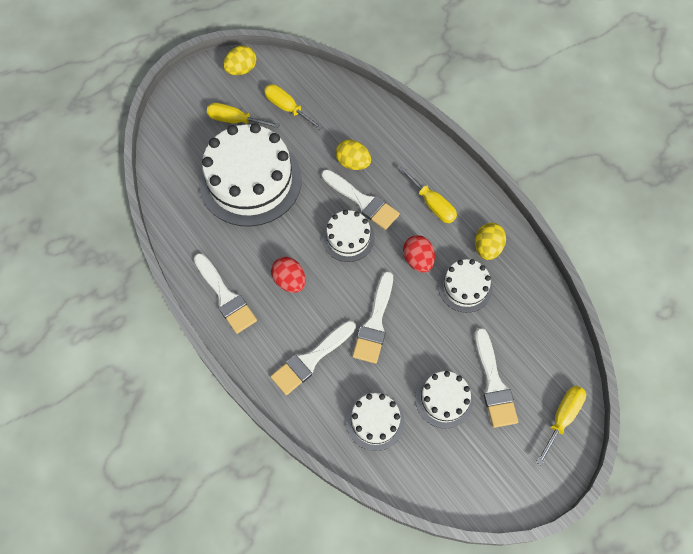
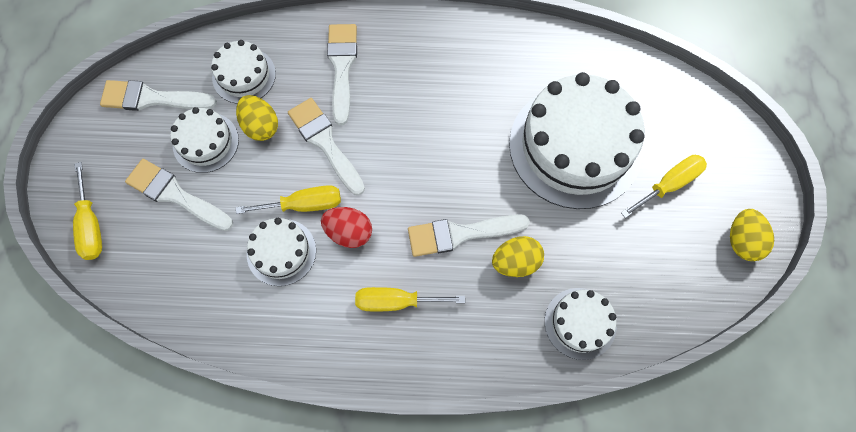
camera: 130 degrees right, 5 degrees up
(225, 296) = (463, 43): white brush -> white brush (152, 98)
(287, 108) = (646, 250): yellow screwdriver -> yellow screwdriver (304, 205)
(289, 281) = (432, 103): red egg -> none
(348, 238) = (431, 187): white cake -> white cake (580, 323)
(487, 248) = (299, 313): yellow egg -> yellow egg (261, 126)

